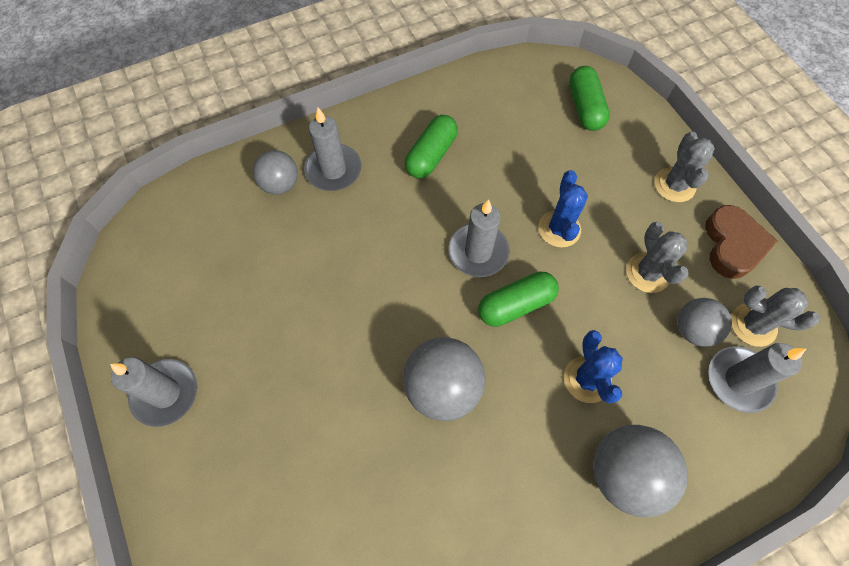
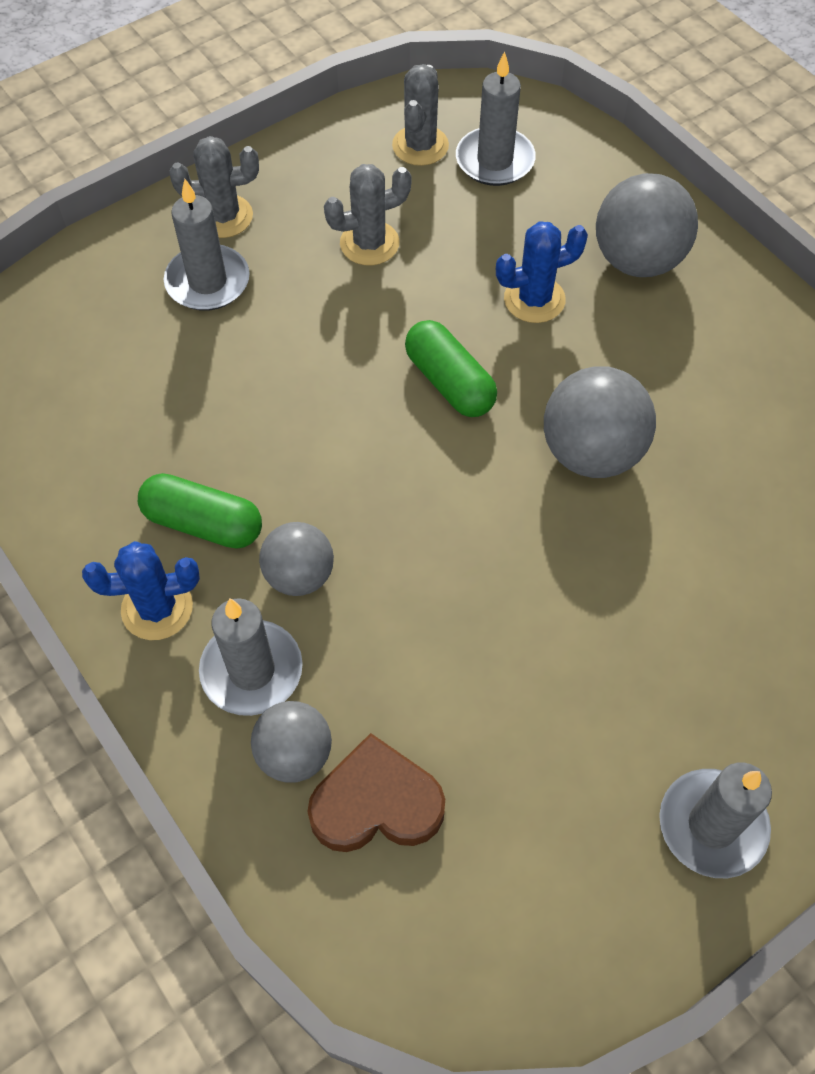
camera: 100 degrees left, 5 degrees down
(478, 252) = (375, 436): grey candle -> grey candle (208, 282)
(559, 229) = (318, 341): blue cactus -> blue cactus (157, 608)
(585, 107) = (87, 323): green capsule -> none
(693, 330) = (440, 199): grey ball -> grey ball (299, 575)
(732, 245) = (311, 160): brown heart -> brown heart (376, 803)

